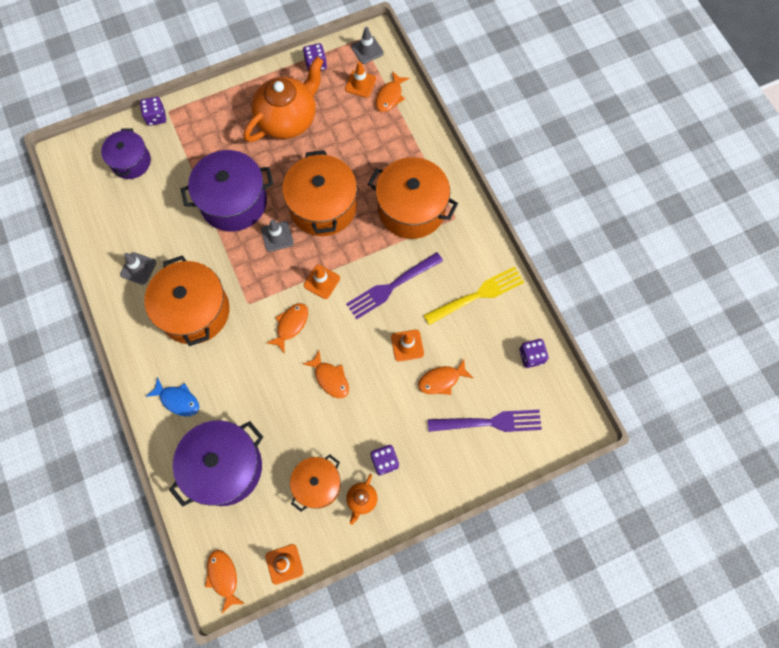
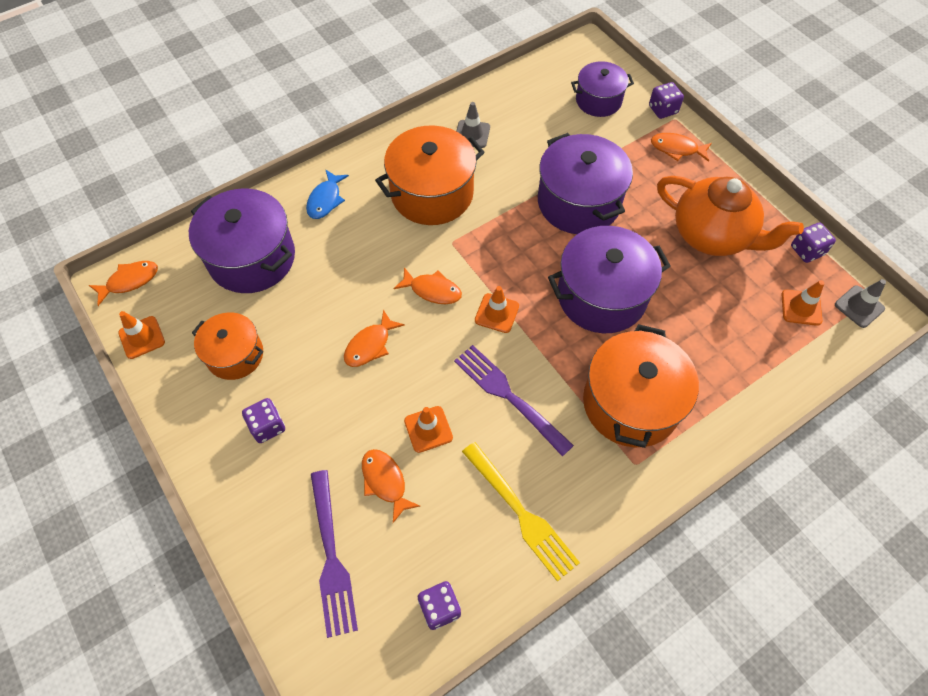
camera: 80 degrees right, 10 degrees down
(277, 236) = (546, 254): grey traffic cone -> none
(323, 206) = (601, 296): orange pot -> purple pot
(361, 500) = (217, 407): orange teapot -> none
(390, 96) = (797, 347): orange fish -> orange fish (676, 149)

